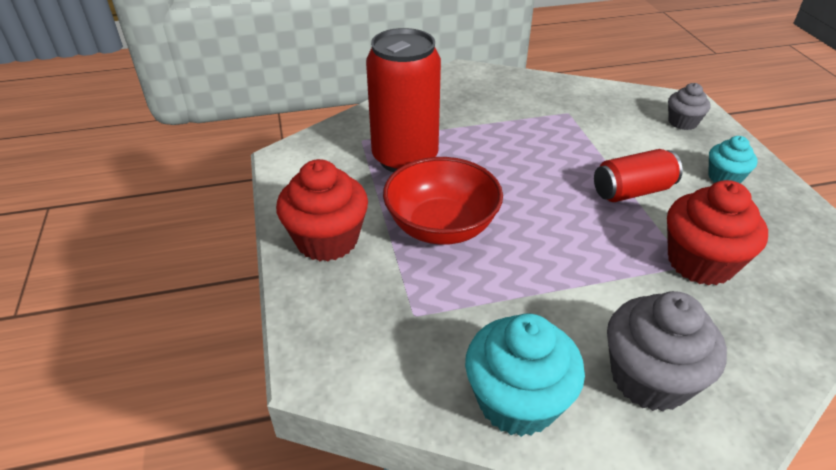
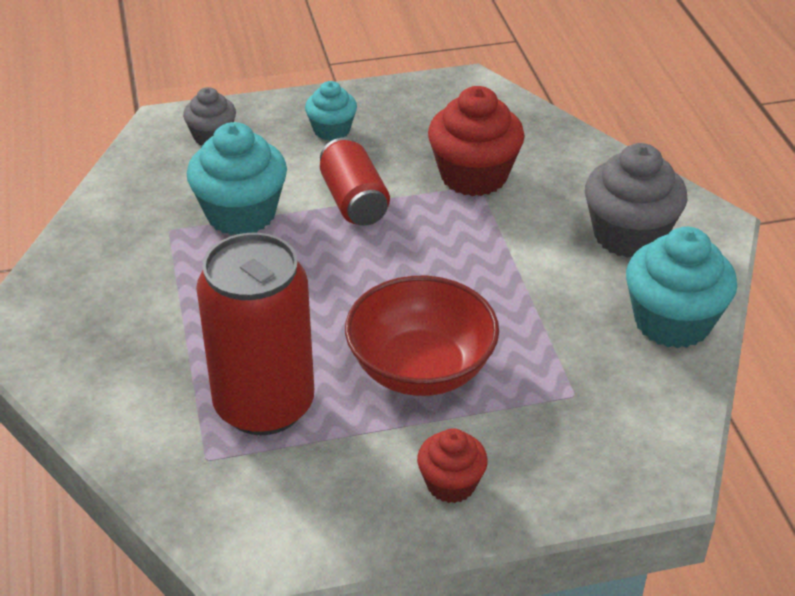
camera: 90 degrees left, 0 degrees up
(327, 240) = (451, 484): red cupcake -> red cupcake, size x0.57
(596, 139) = (241, 214): none -> turquoise cupcake

